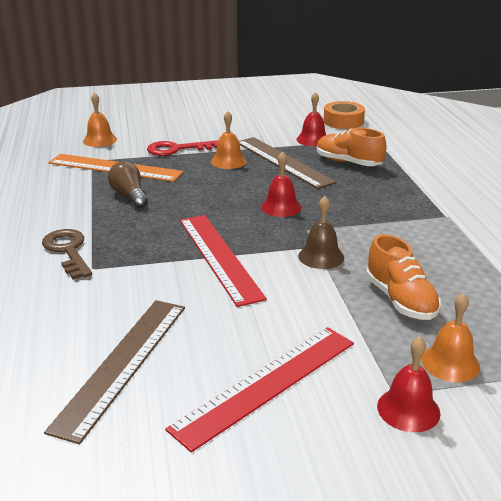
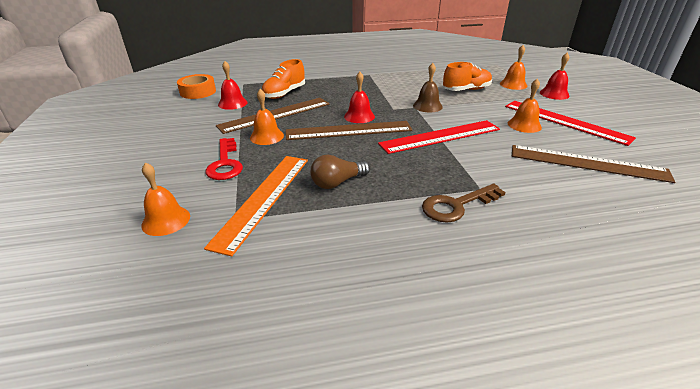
camera: 90 degrees left, 5 degrees up
(240, 201) = (348, 130): none -> brown ruler
(252, 334) = (524, 125): none -> orange bell

